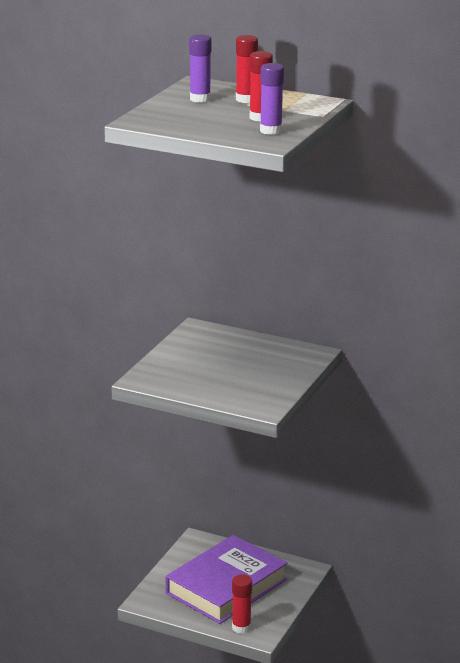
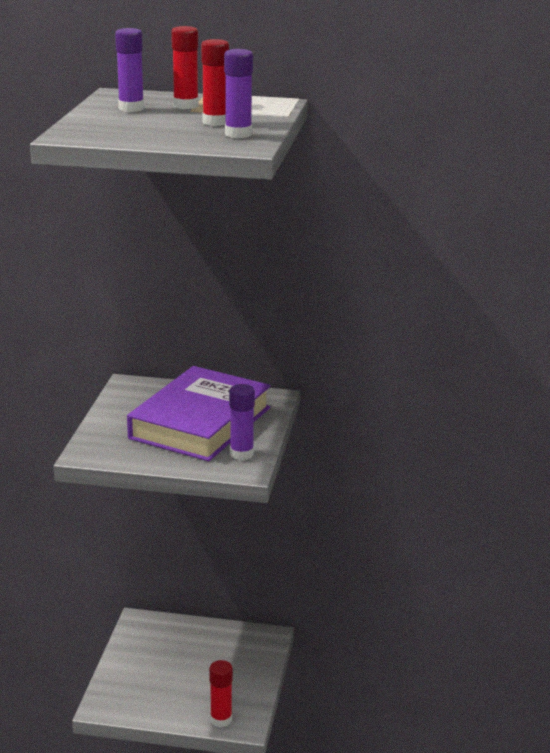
camera: 15 degrees left, 0 degrees up
(226, 586) = (188, 672): purple book -> purple book (200, 423)
(267, 395) = (241, 454): none -> purple glue stick

